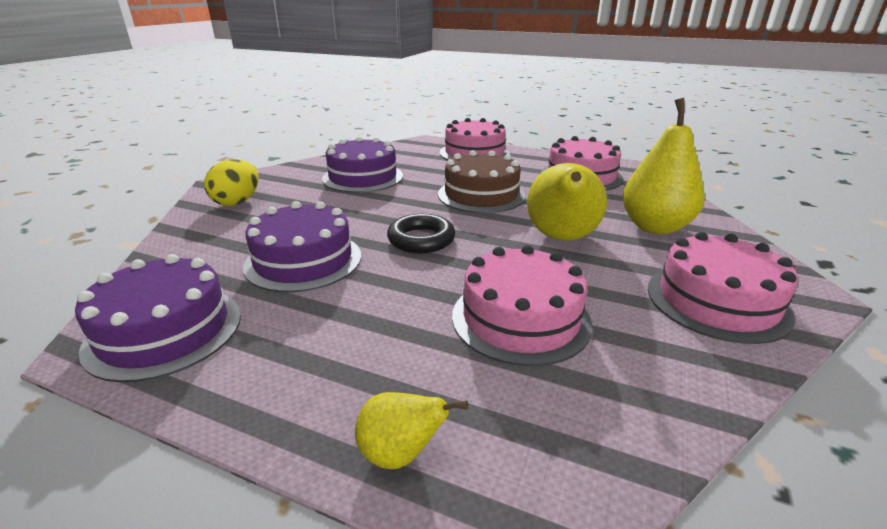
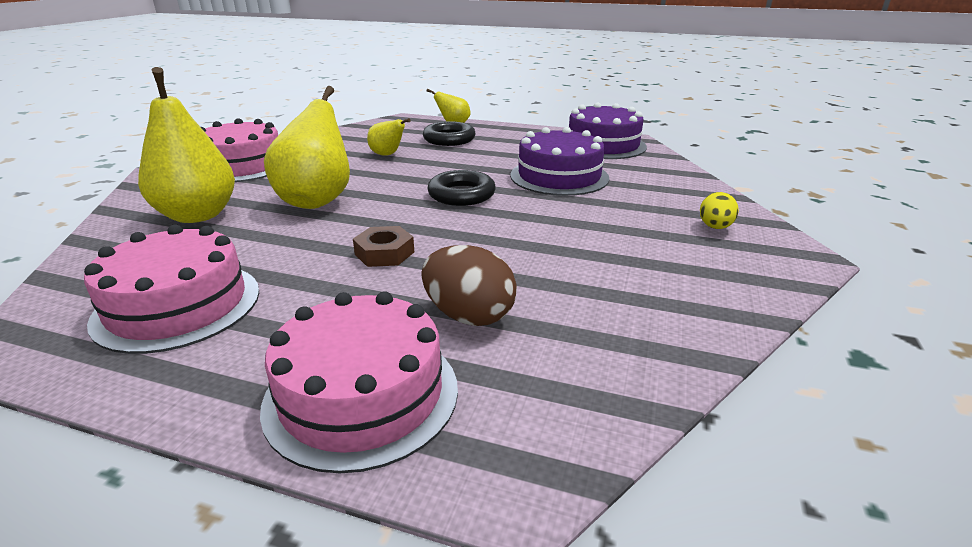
camera: 175 degrees right, 0 degrees up
(237, 202) = (715, 227): yellow egg -> yellow egg, size x0.63
(363, 177) = (588, 283): purple cake -> none
(420, 369) = (449, 139): none -> black ring
(431, 168) = (469, 316): none -> brown egg
(481, 195) = (384, 253): brown cake -> brown nut
(520, 318) = (388, 155): pink cake -> yellow pear

